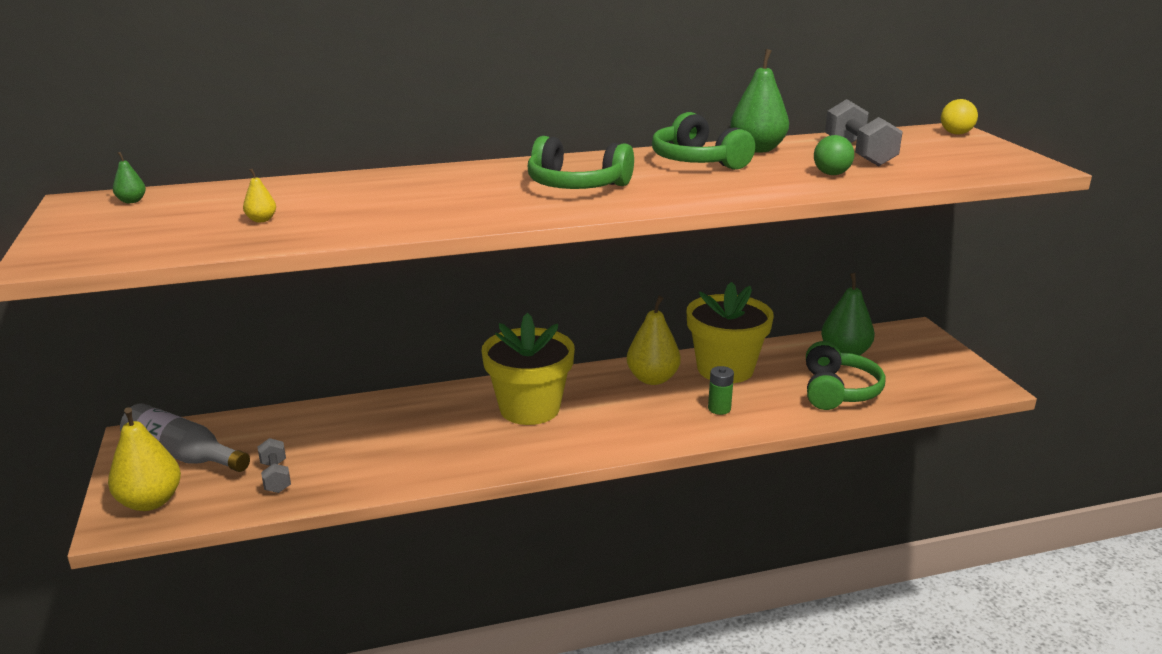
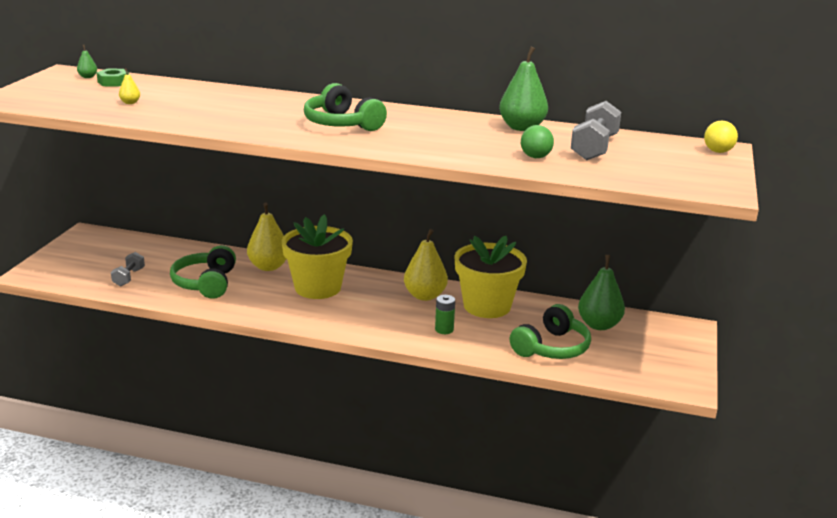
camera: 30 degrees right, 0 degrees up
(150, 502) = (55, 268): yellow pear -> yellow pear (268, 266)
(182, 454) = (97, 249): grey bottle -> none
(184, 200) = (113, 82): none -> green nut
(697, 161) = (458, 126): green headphones -> green headphones (206, 283)

